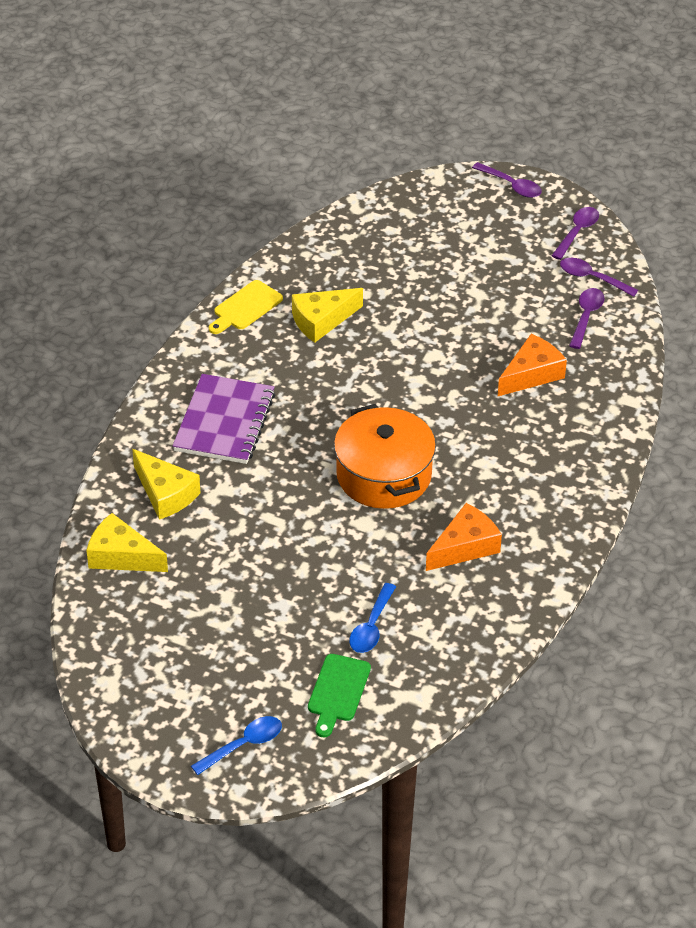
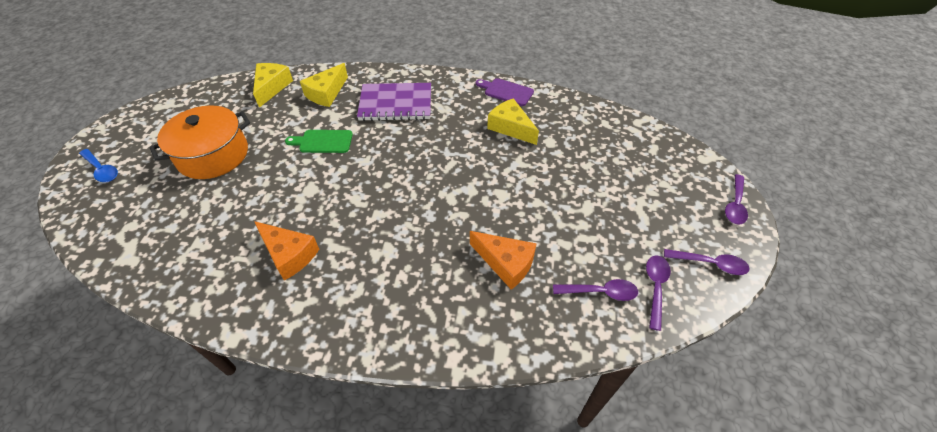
camera: 75 degrees right, 5 degrees up
(245, 307) = (506, 92): yellow cutting board -> purple cutting board
(338, 691) = (141, 207): green cutting board -> green cutting board (323, 142)
(371, 627) = (203, 213): blue spoon -> none
(384, 475) = (361, 190): orange pot -> orange pot (213, 155)

